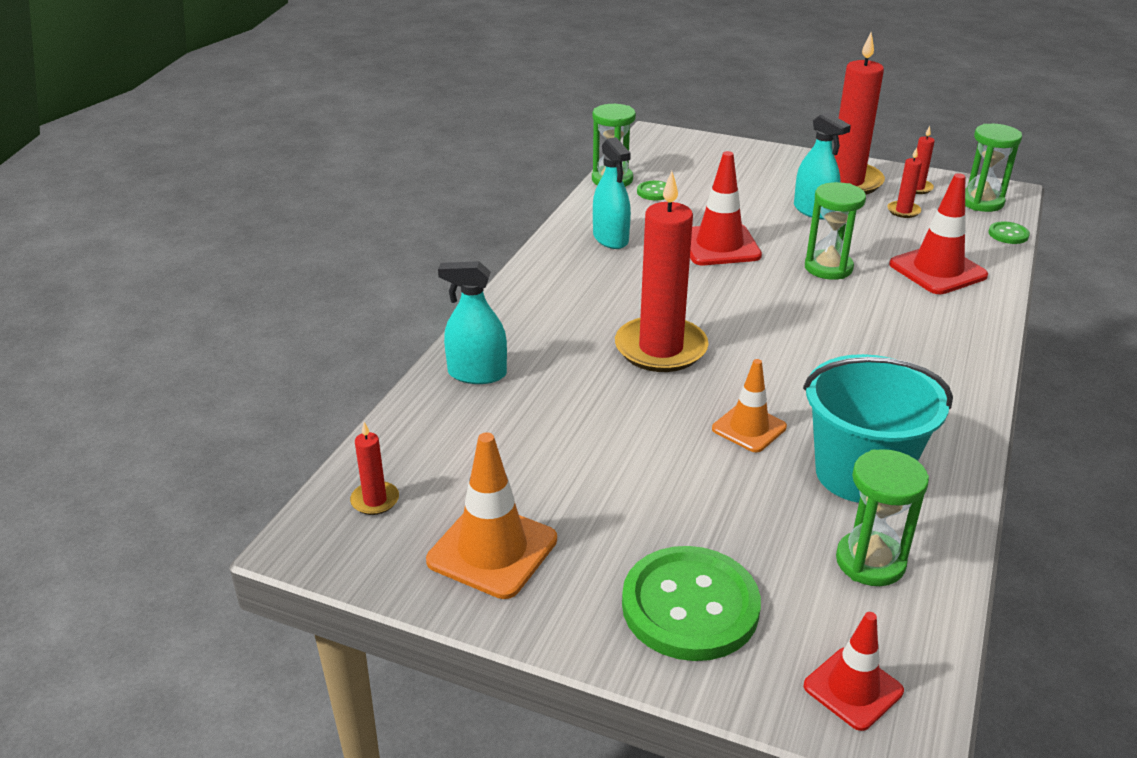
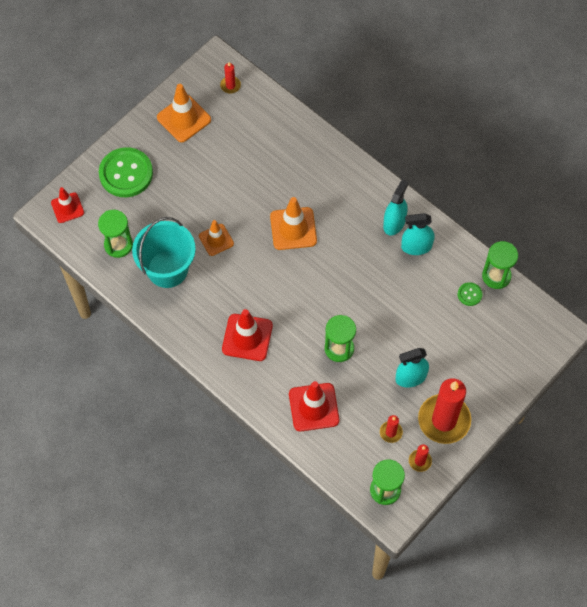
camera: 110 degrees right, 30 degrees up
(477, 374) = (304, 143): turquoise spray bottle -> turquoise spray bottle (394, 223)
(660, 348) = (293, 229): red candle -> orange traffic cone
(719, 245) = (386, 302): red traffic cone -> red traffic cone (247, 337)
(1008, 234) = (338, 477): green button -> none

